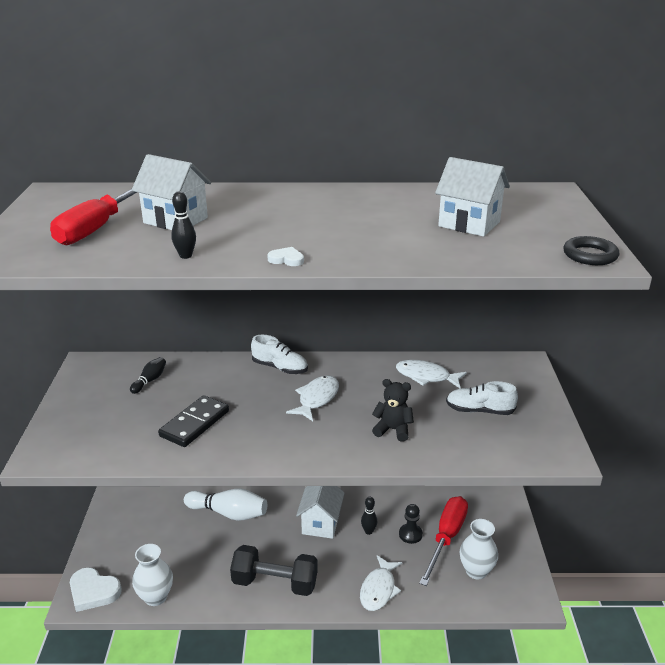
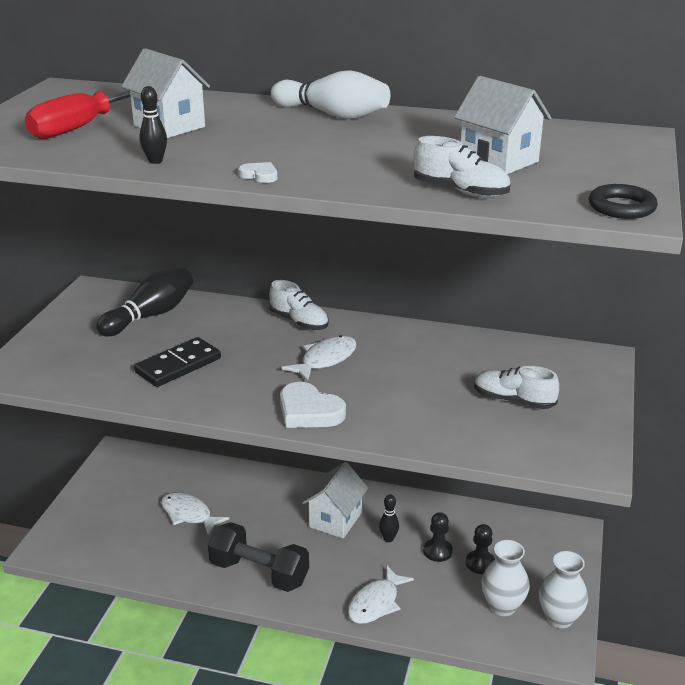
camera: 15 degrees right, 0 degrees up
(93, 591) = (63, 543): white heart -> white heart (309, 411)
(150, 380) = (150, 315): black bowling pin -> black bowling pin, size x1.95
(155, 597) = (125, 561): white vase -> white vase (559, 618)
(229, 513) = (235, 490): white bowling pin -> white bowling pin (332, 115)
(393, 430) = (397, 405): black teddy bear -> none
(426, 376) = (467, 354): white fish -> white fish (189, 514)
(446, 538) = (480, 563): red screwdriver -> black pawn
(460, 255) = (460, 191): none -> white shoe

